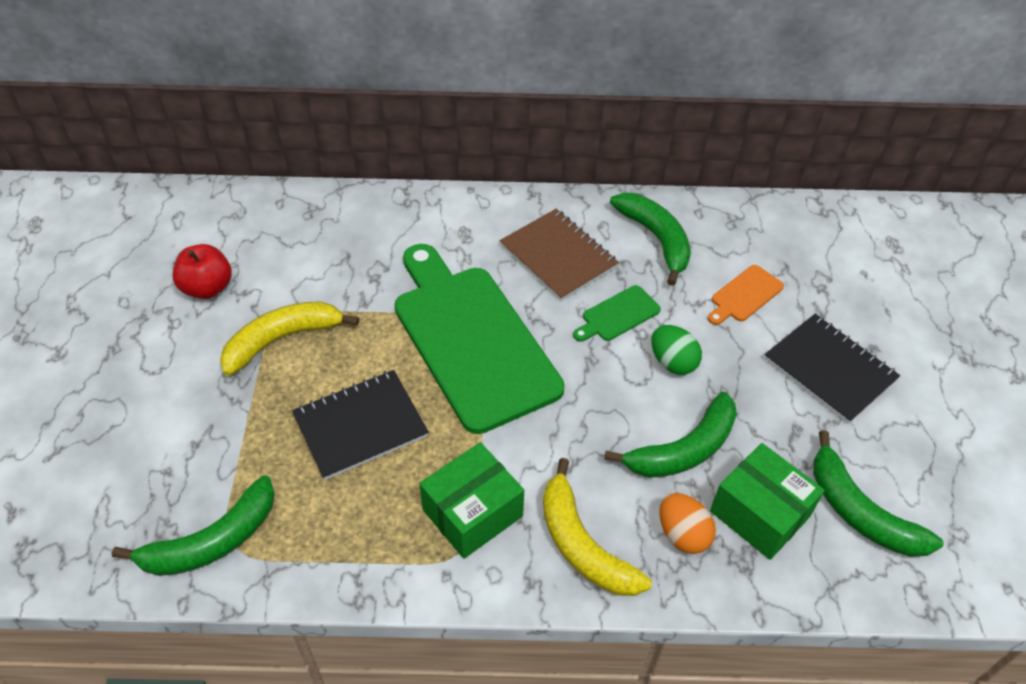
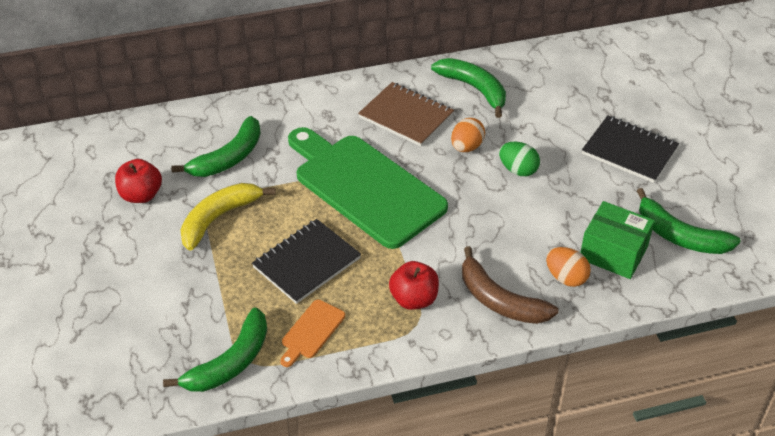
camera: 15 degrees left, 5 degrees down
(472, 513) = (414, 299): green box -> red apple
(583, 545) = (500, 300): yellow banana -> brown banana
(618, 315) = (466, 147): green cutting board -> orange egg
(683, 449) = (547, 225): green banana -> green banana (228, 158)
(745, 295) = (553, 114): orange cutting board -> orange cutting board (311, 331)

